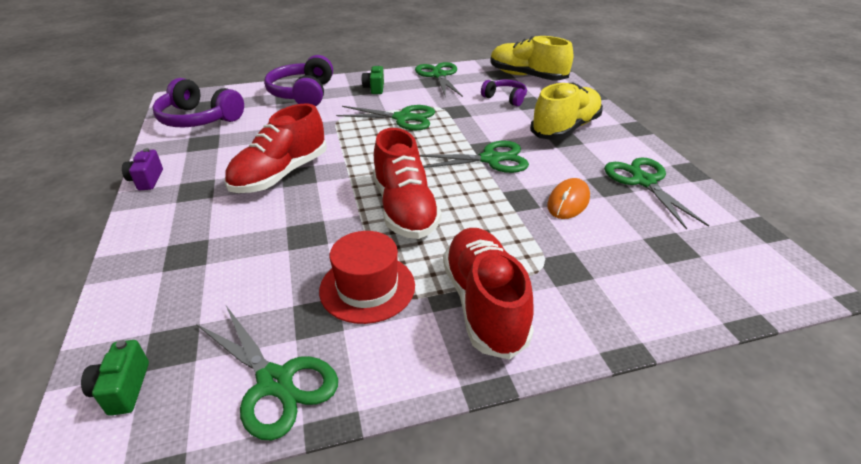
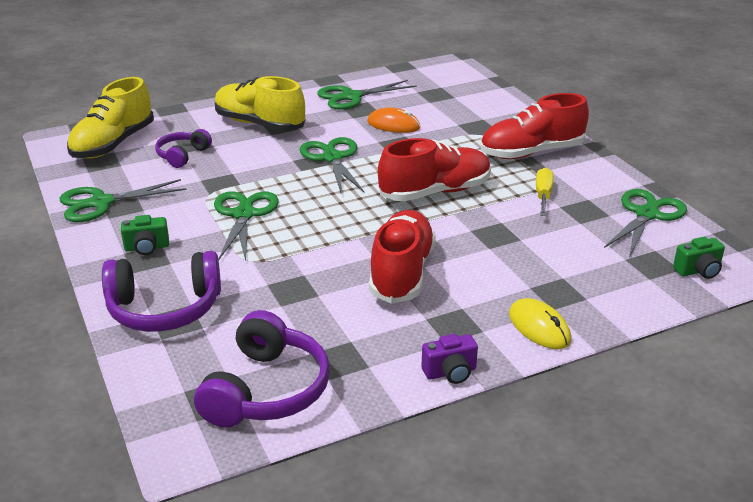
camera: 100 degrees left, 5 degrees down
(151, 231) = (539, 327): none -> yellow mouse
(280, 175) = (401, 273): red shoe -> red shoe turned 105 degrees counterclockwise
(367, 287) = (543, 196): red hat -> yellow screwdriver

